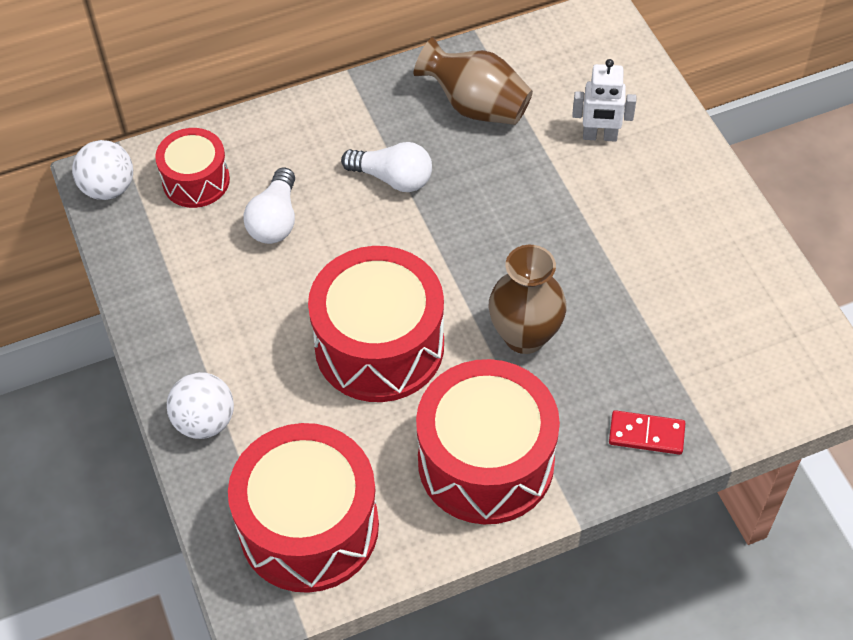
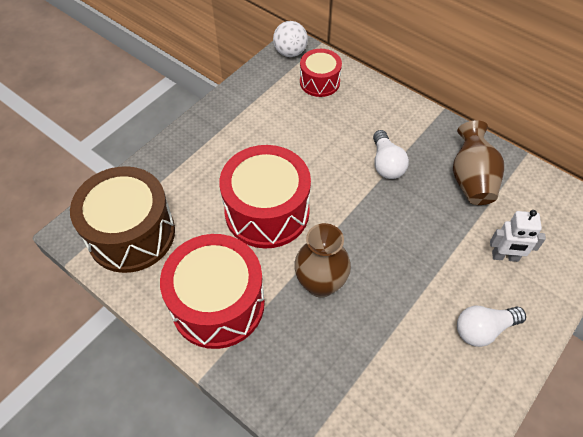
camera: 60 degrees right, 0 degrees up
(205, 421) = (173, 157): white ball -> none
(275, 220) = (318, 125): white light bulb -> white light bulb (483, 329)
(309, 526) = (131, 234): red drum -> brown drum
(599, 136) = (505, 257): white robot -> white robot turned 60 degrees counterclockwise
(646, 434) = (289, 392): red domino -> none

